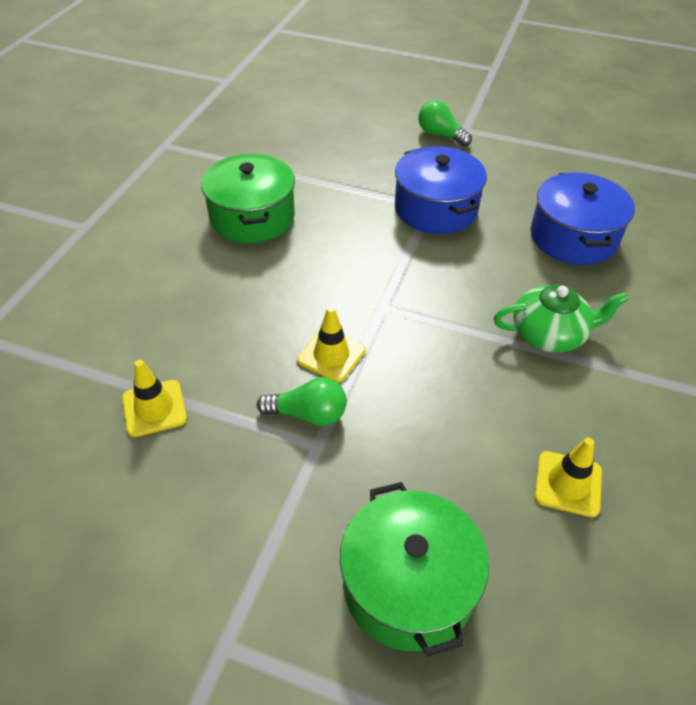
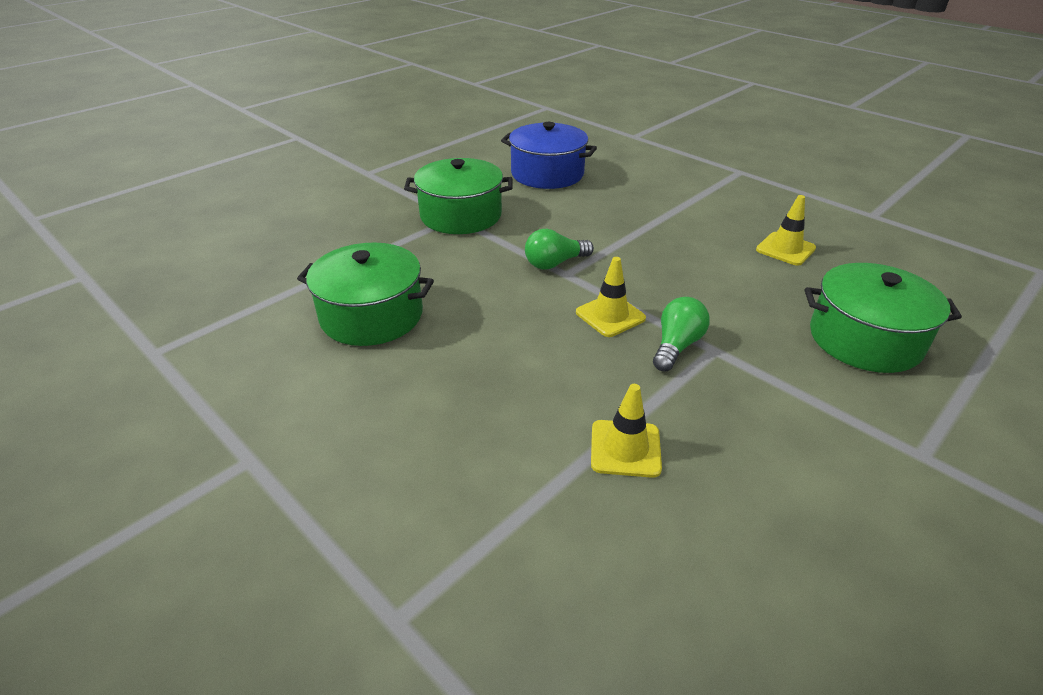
camera: 65 degrees left, 10 degrees down
(436, 208) = (461, 215): blue pot -> green pot
(440, 135) = (362, 185): green light bulb -> green light bulb (555, 263)
(550, 334) = (643, 213): green teapot -> none

